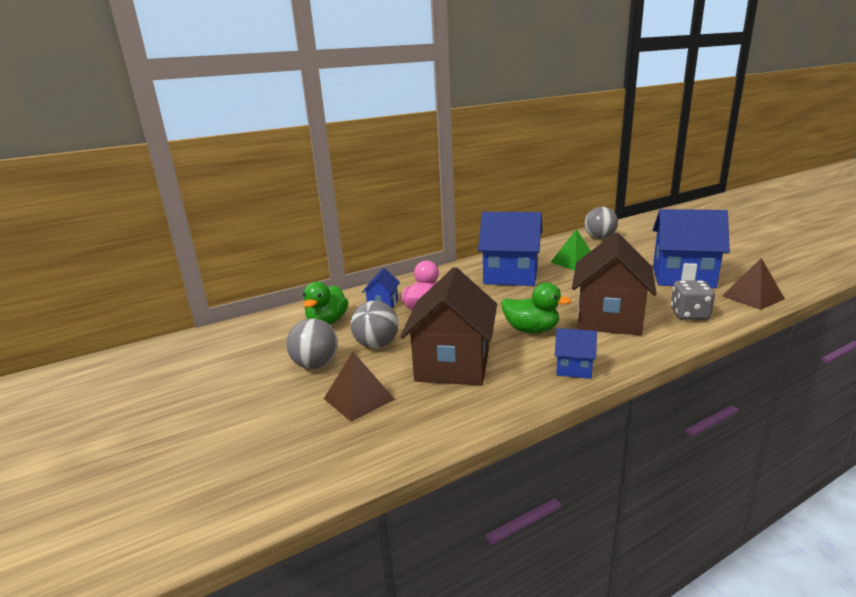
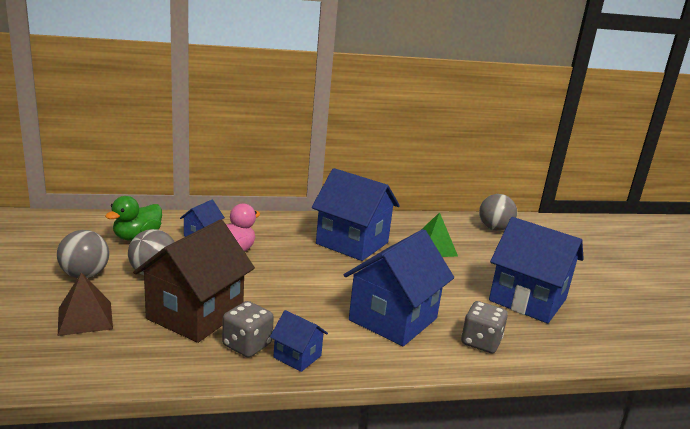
camera: 15 degrees right, 0 degrees up
(524, 373) = (247, 345): none -> grey dice
(531, 330) = (304, 305): green duck -> none
(609, 319) = (393, 319): brown house -> blue house
(752, 297) = (575, 346): brown pyramid -> none

